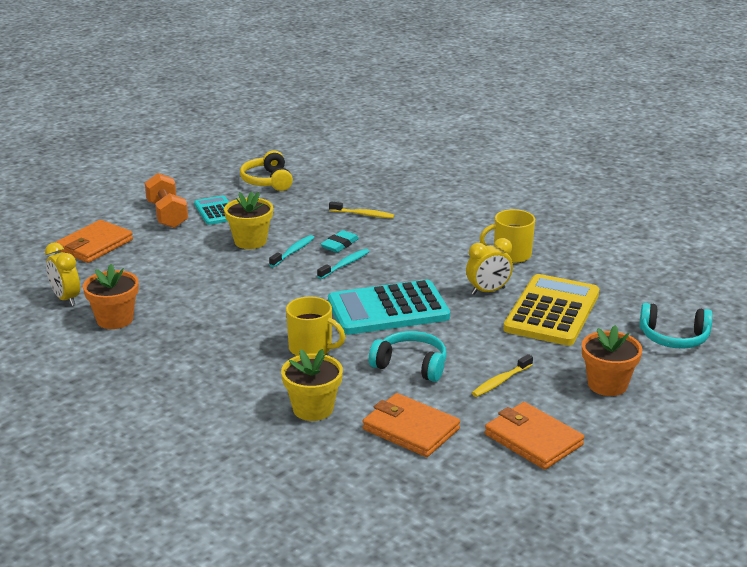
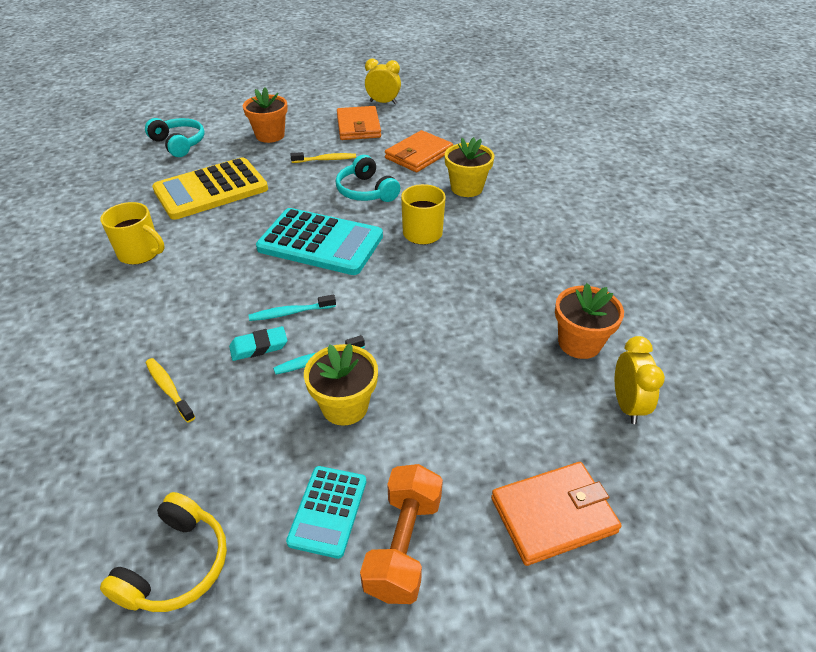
camera: 145 degrees left, 15 degrees up
(410, 429) = (418, 155): orange wallet -> orange wallet turned 60 degrees clockwise
(488, 291) = (221, 226): yellow clock -> yellow clock (383, 102)

